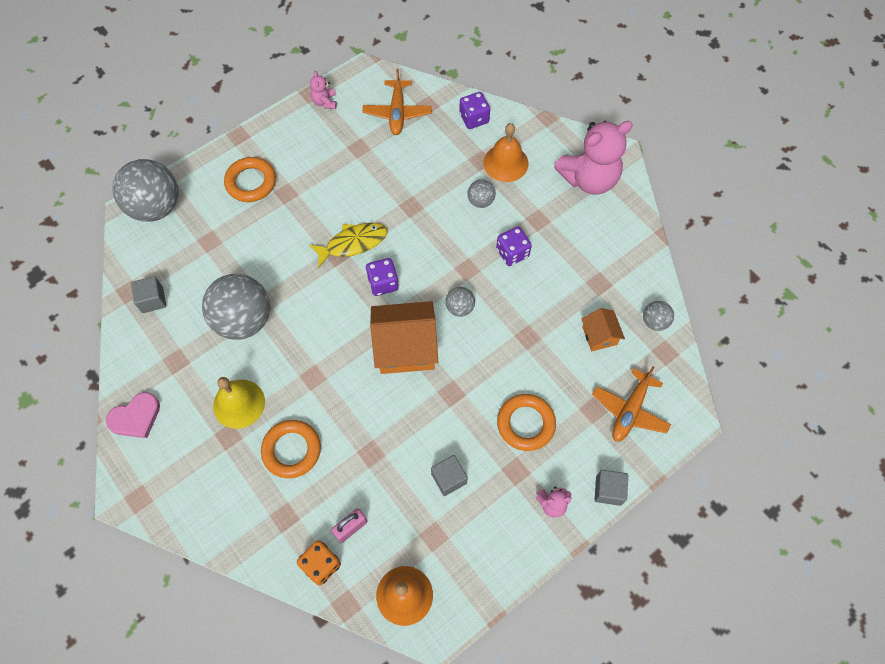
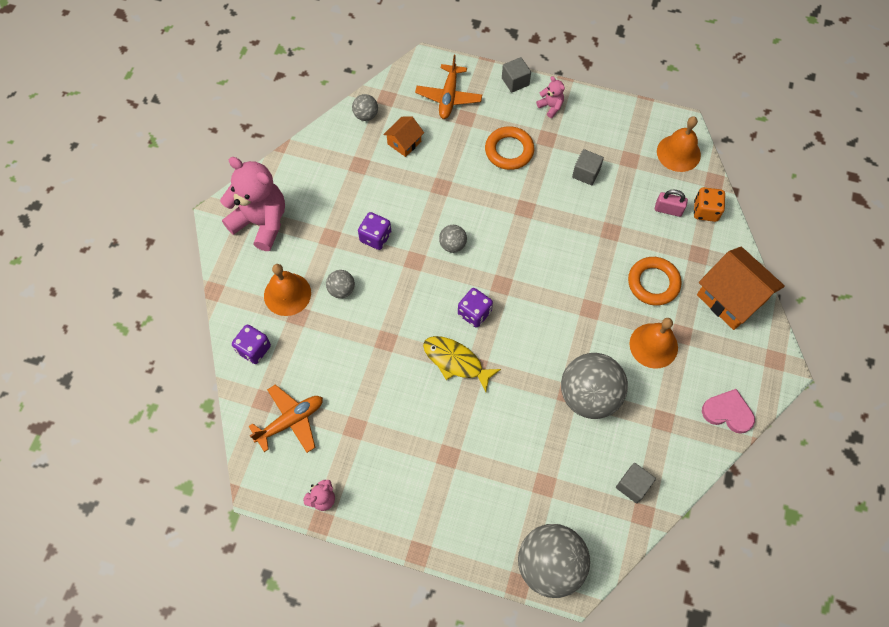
camera: 125 degrees left, 0 degrees up
(239, 403) = (653, 345): yellow bell -> orange bell
(251, 182) = (460, 497): orange ring -> none
(405, 347) = (515, 261): orange house -> orange house (731, 298)
(630, 410) = (448, 97): orange plane -> orange plane turned 105 degrees clockwise

